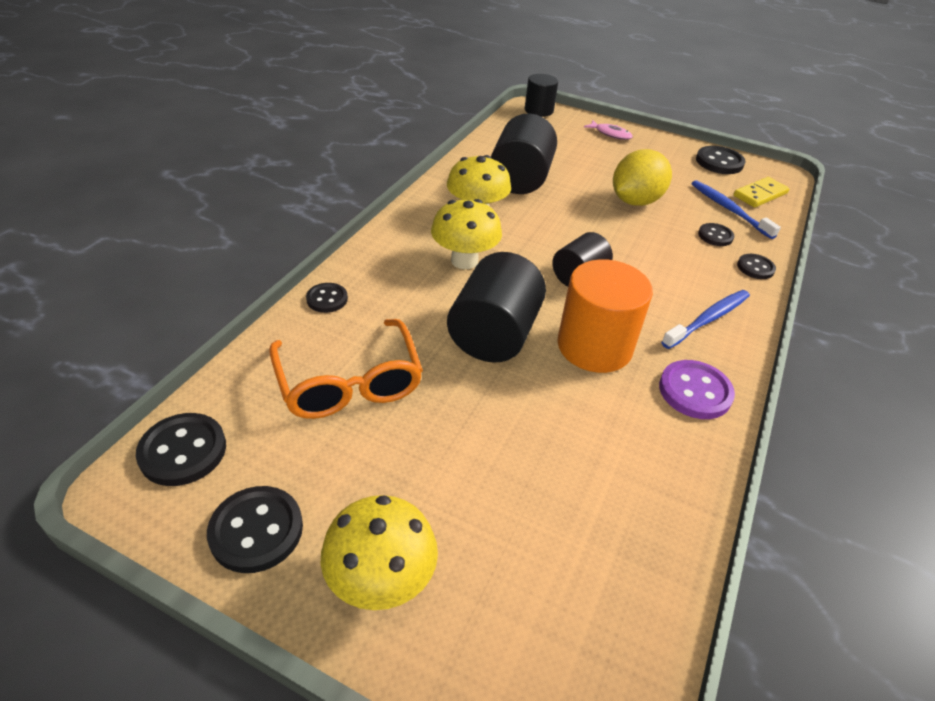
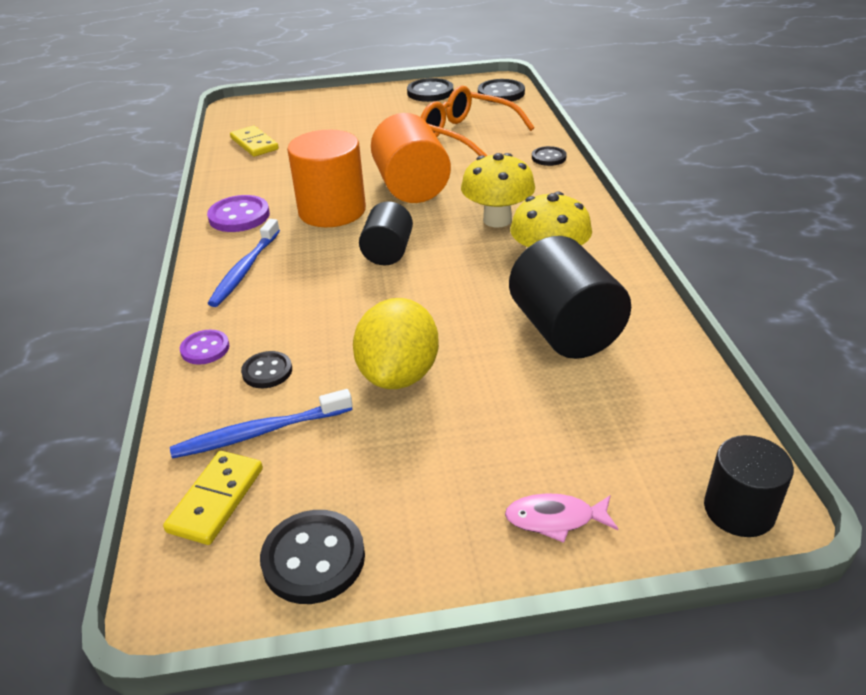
camera: 150 degrees right, 5 degrees down
(381, 580) = (360, 102): yellow mushroom -> none
(494, 335) = (411, 187): black cylinder -> orange cylinder
(625, 549) = (254, 144): none -> yellow domino
(729, 210) = (260, 432): blue toothbrush -> blue toothbrush turned 135 degrees clockwise
(755, 268) = (205, 349): black button -> purple button

